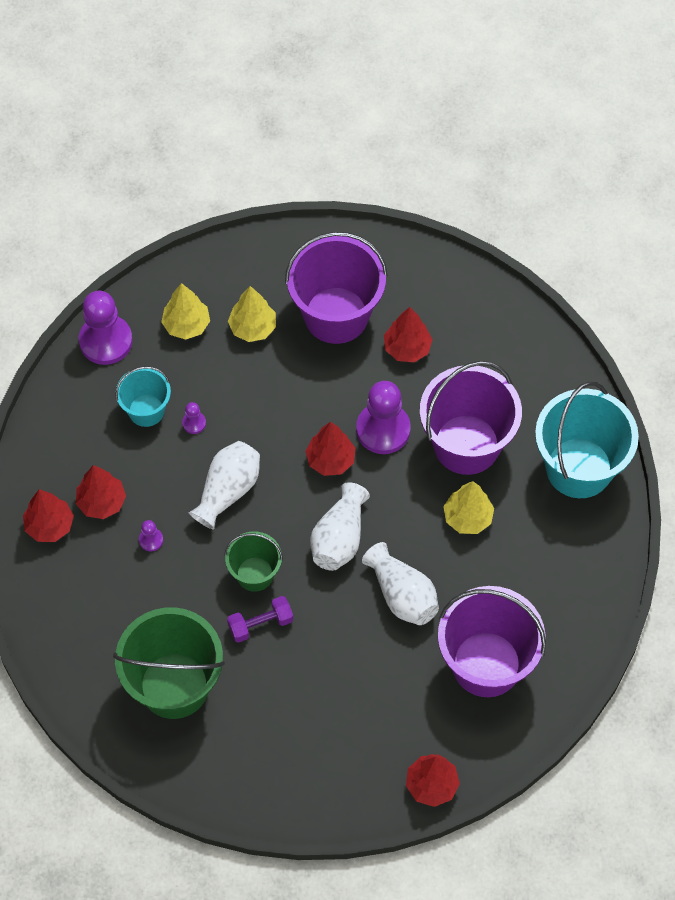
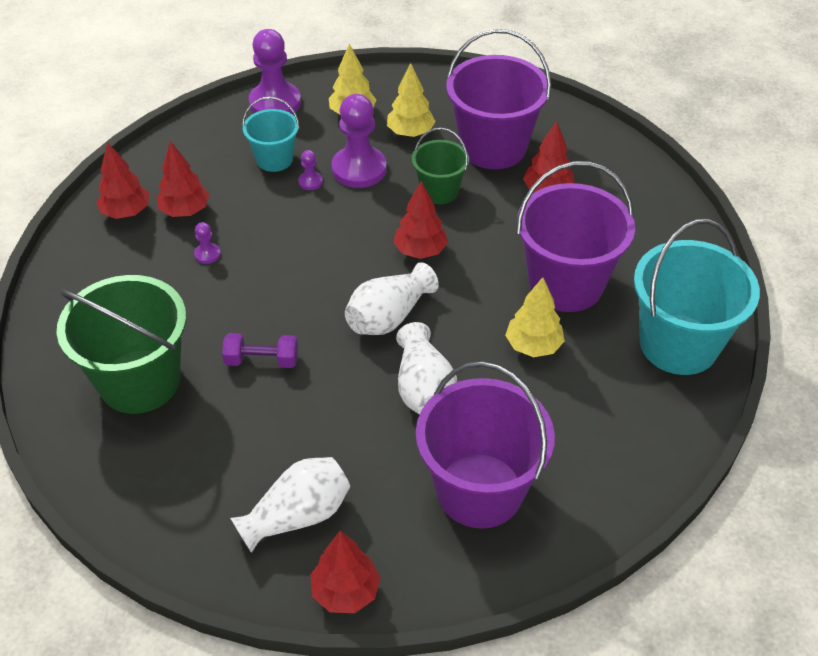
camera: 25 degrees right, 15 degrees down
(228, 490) = (306, 241): white vase -> white vase (297, 516)
(255, 574) = (285, 316): green bucket -> green bucket (439, 191)
(383, 429) = (487, 244): purple pawn -> purple pawn (359, 169)

